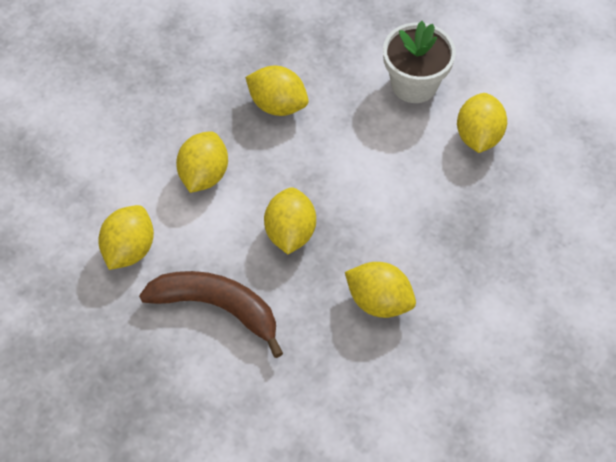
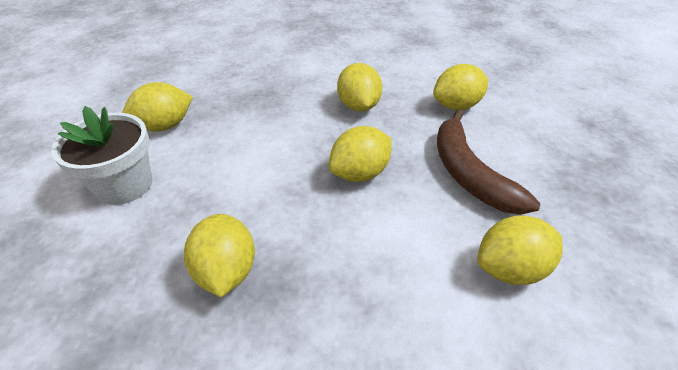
camera: 130 degrees left, 15 degrees down
(204, 175) = (371, 271): yellow lemon -> yellow lemon (456, 106)

